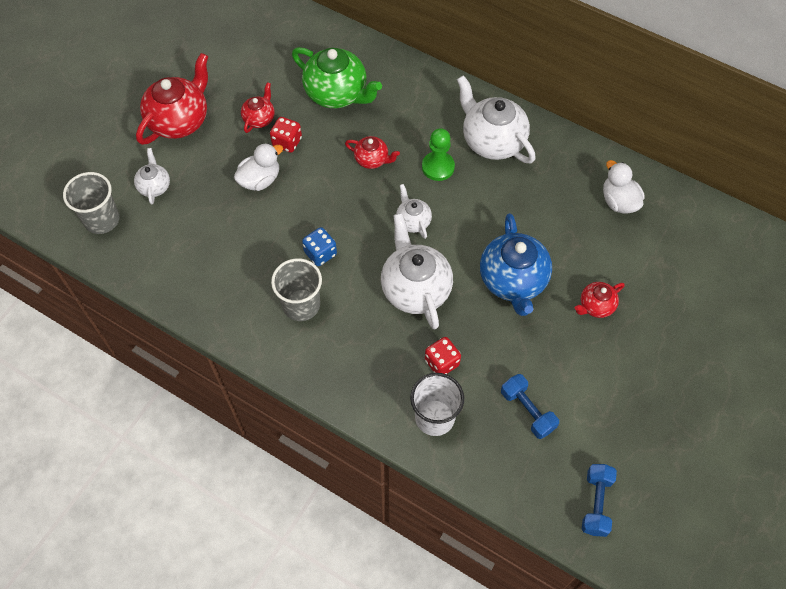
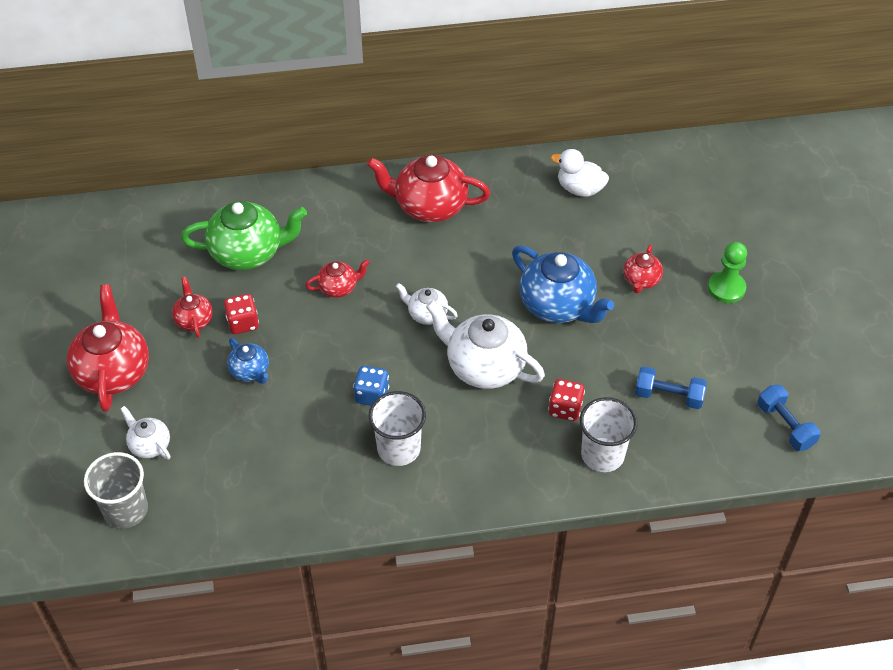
camera: 40 degrees left, 10 degrees down
(260, 180) = (250, 371): white duck -> blue teapot
(301, 305) = (399, 448): grey cup -> white cup
(438, 167) = (404, 256): green pawn -> green pawn (726, 288)
(492, 141) = (429, 206): white teapot -> red teapot

